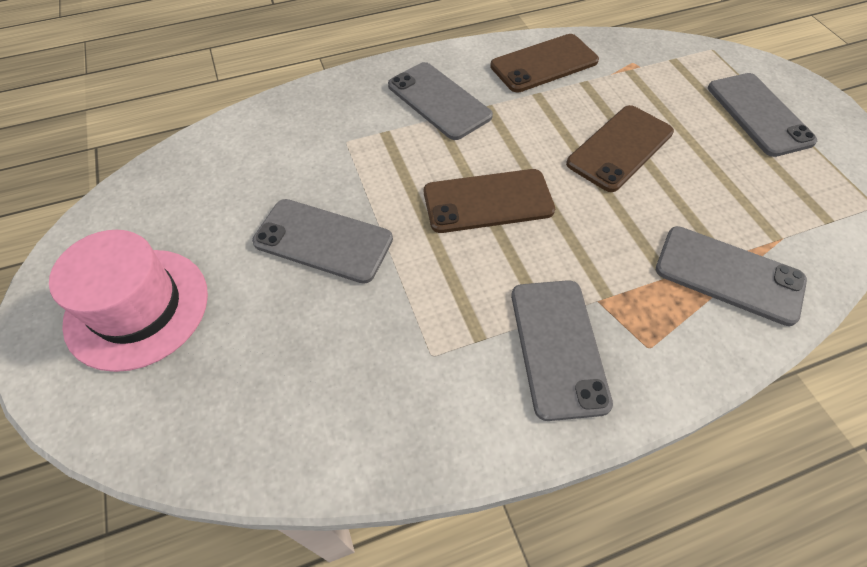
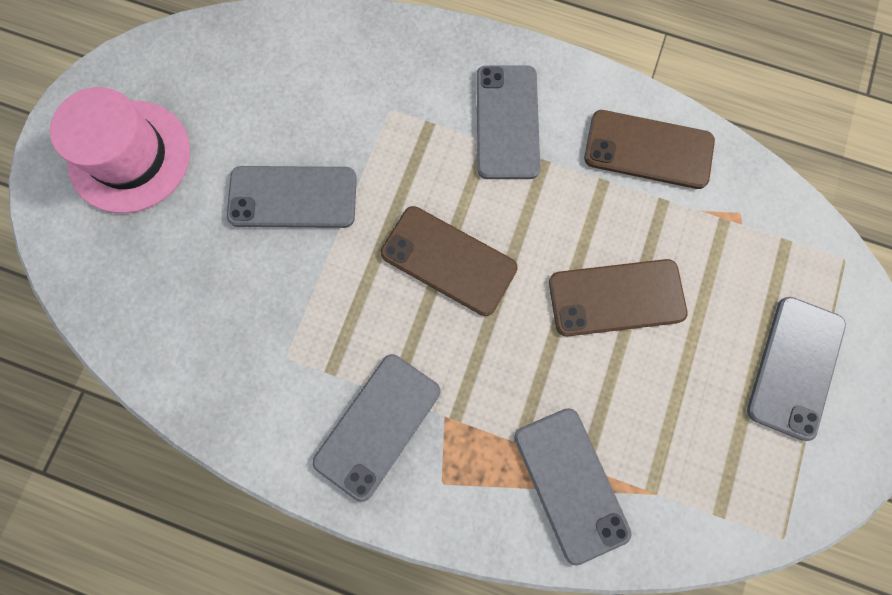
camera: 40 degrees right, 20 degrees up
(323, 241) = (293, 197): grey phone -> grey phone turned 60 degrees counterclockwise

